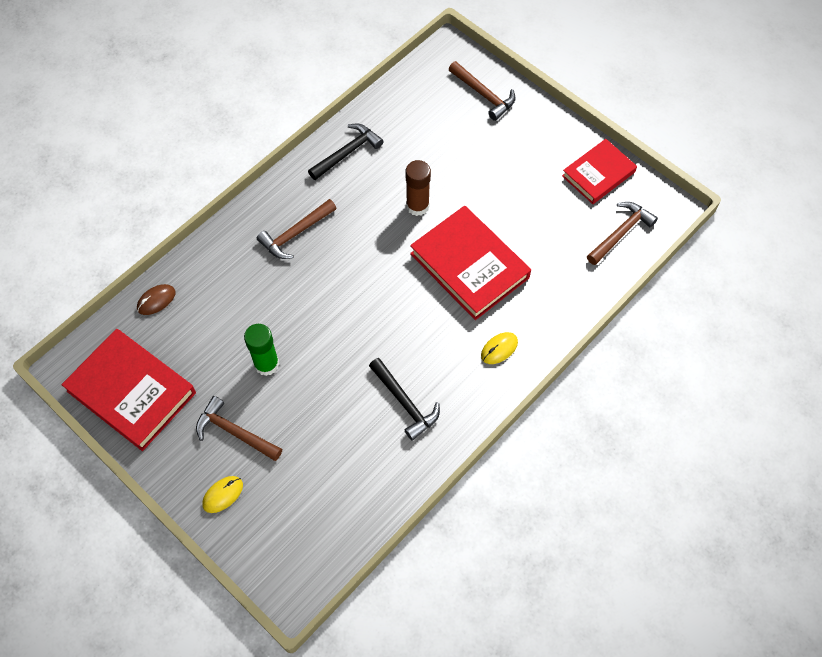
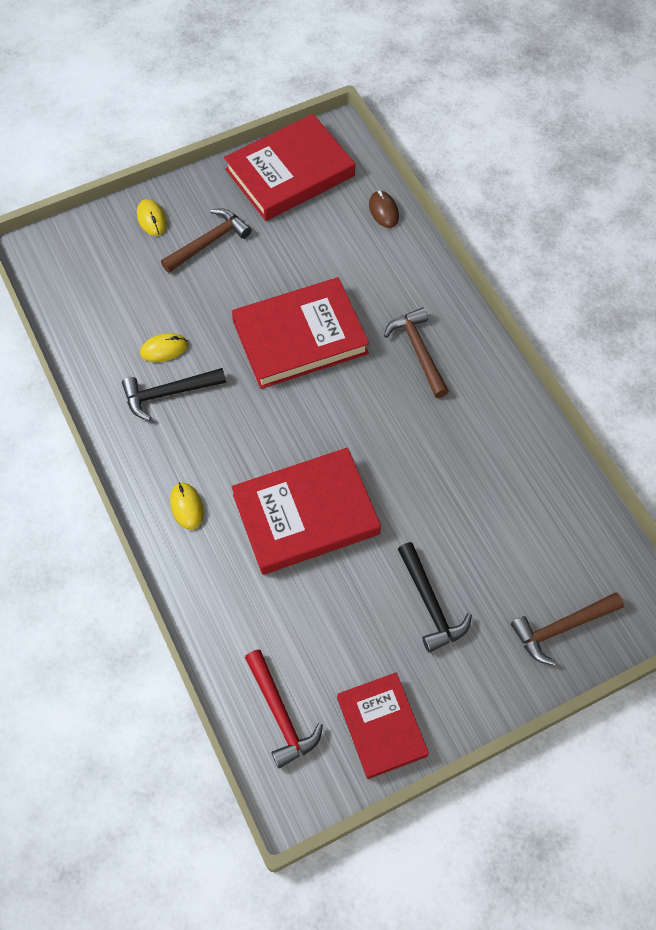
camera: 110 degrees right, 0 degrees up
(266, 364) = (269, 285): green glue stick -> none
(313, 322) = (300, 337): none -> red book
(347, 153) = (515, 435): black hammer -> black hammer (430, 604)
(363, 424) = (164, 349): none -> yellow mouse
(417, 206) = (410, 486): brown glue stick -> none
(621, 233) = (280, 714): brown hammer -> red hammer

